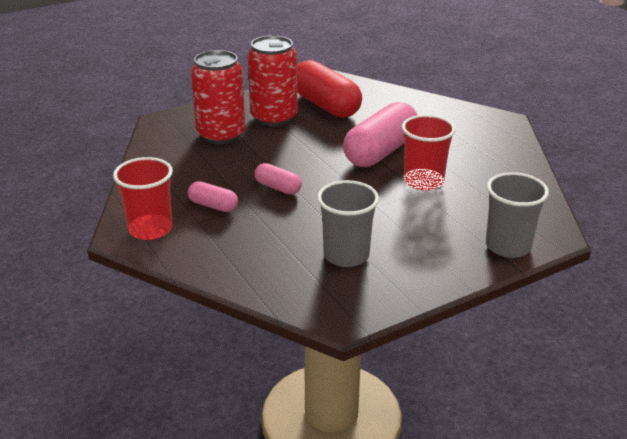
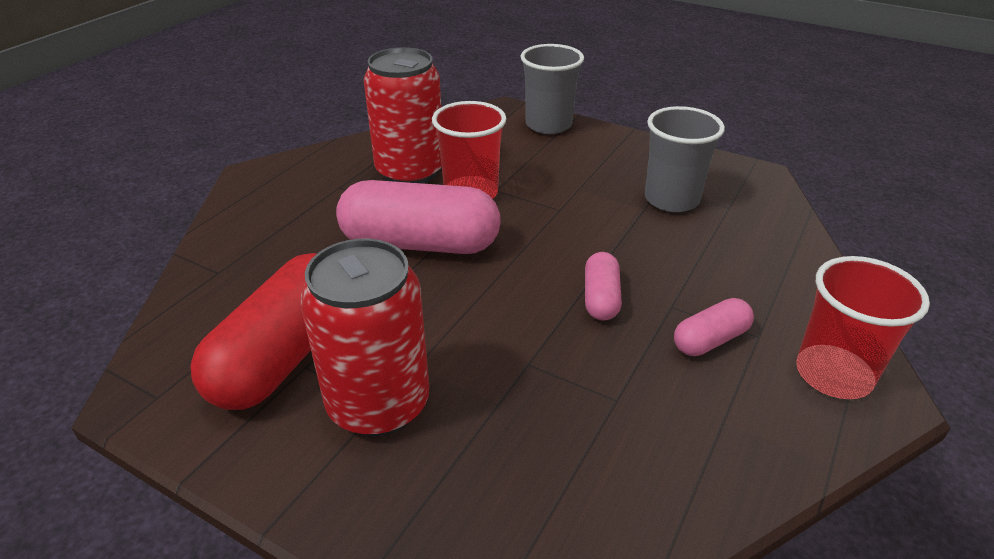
camera: 120 degrees left, 5 degrees up
(213, 205) = (710, 340): pink capsule -> pink capsule turned 60 degrees clockwise
(221, 135) = (501, 448): red can -> red can (410, 171)

